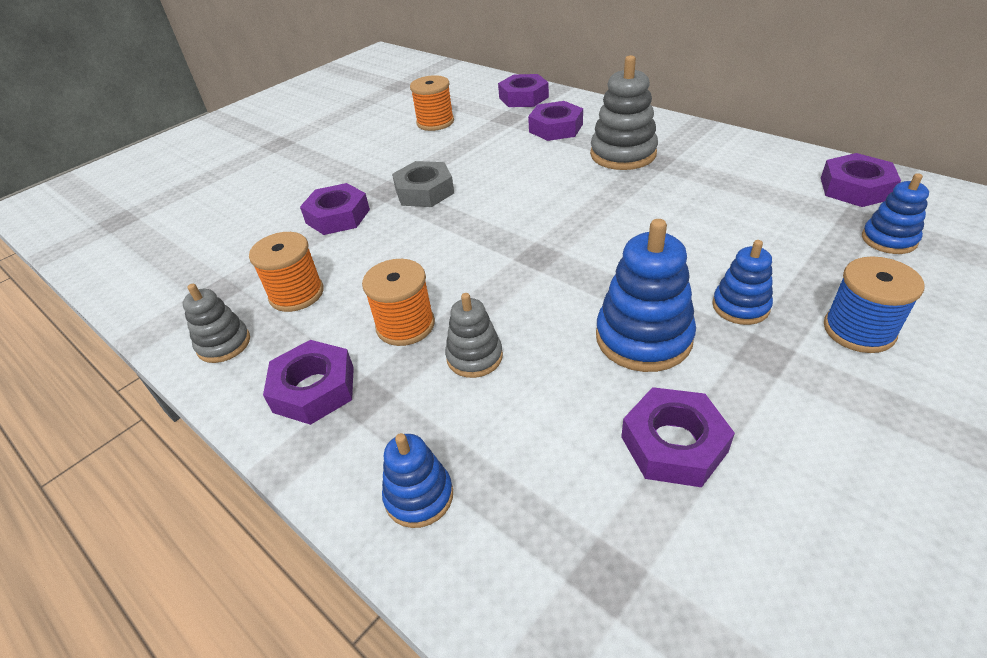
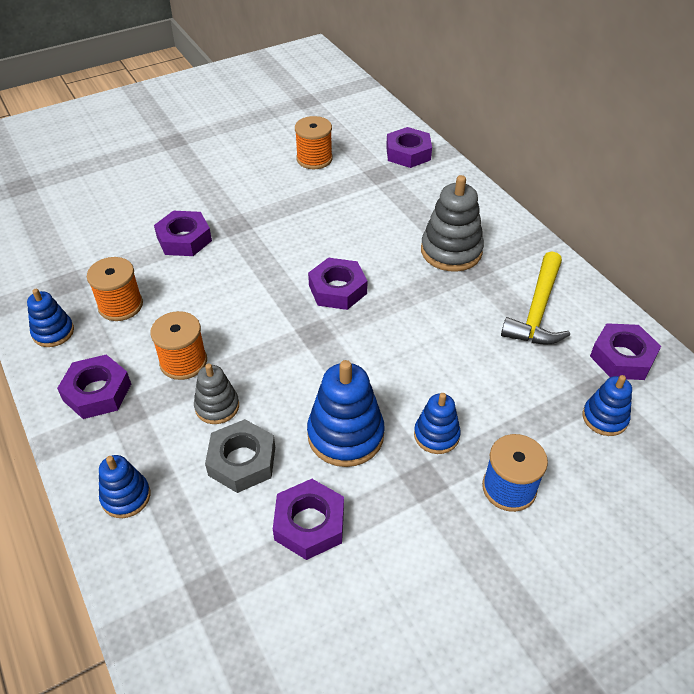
camera: 15 degrees right, 5 degrees up
(224, 344) = (53, 332): grey stacking toy -> blue stacking toy
(424, 191) = (264, 236): grey nut -> grey nut (242, 461)
(556, 128) = (413, 200): purple nut -> purple nut (337, 289)
(744, 175) = (537, 311): none -> yellow hammer

